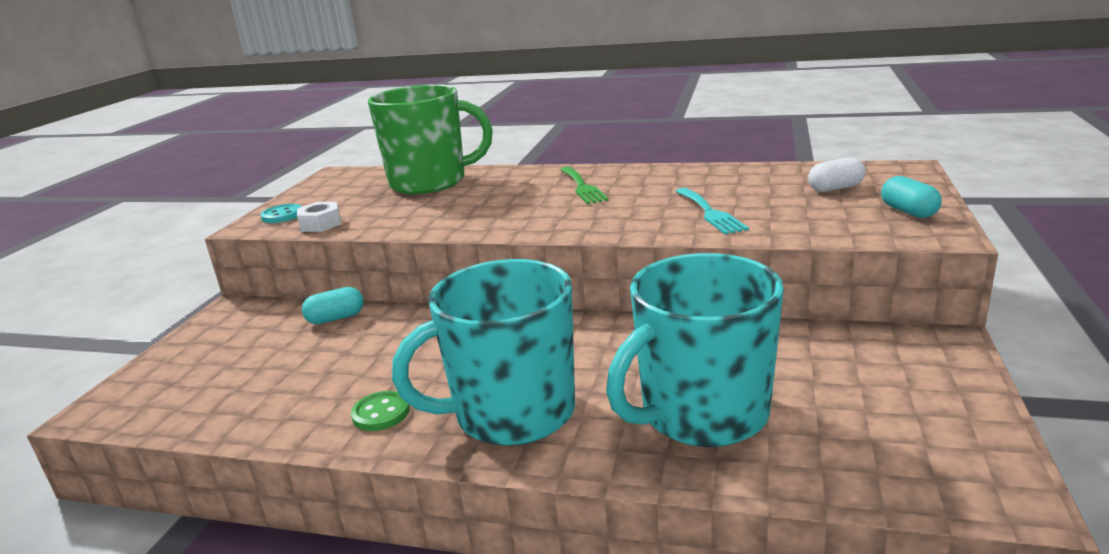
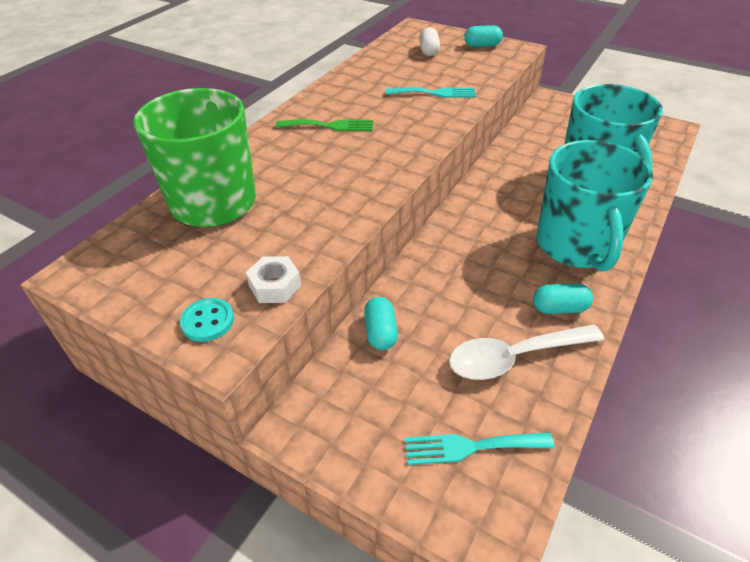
camera: 75 degrees left, 20 degrees up
(192, 386) = (470, 447): none -> turquoise fork
(300, 393) = (514, 357): none -> white spoon
(381, 413) = (559, 308): green button -> turquoise capsule

